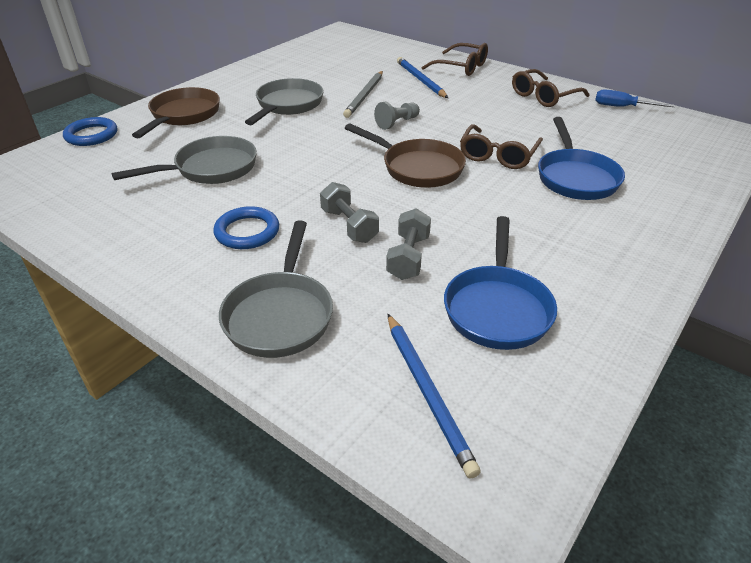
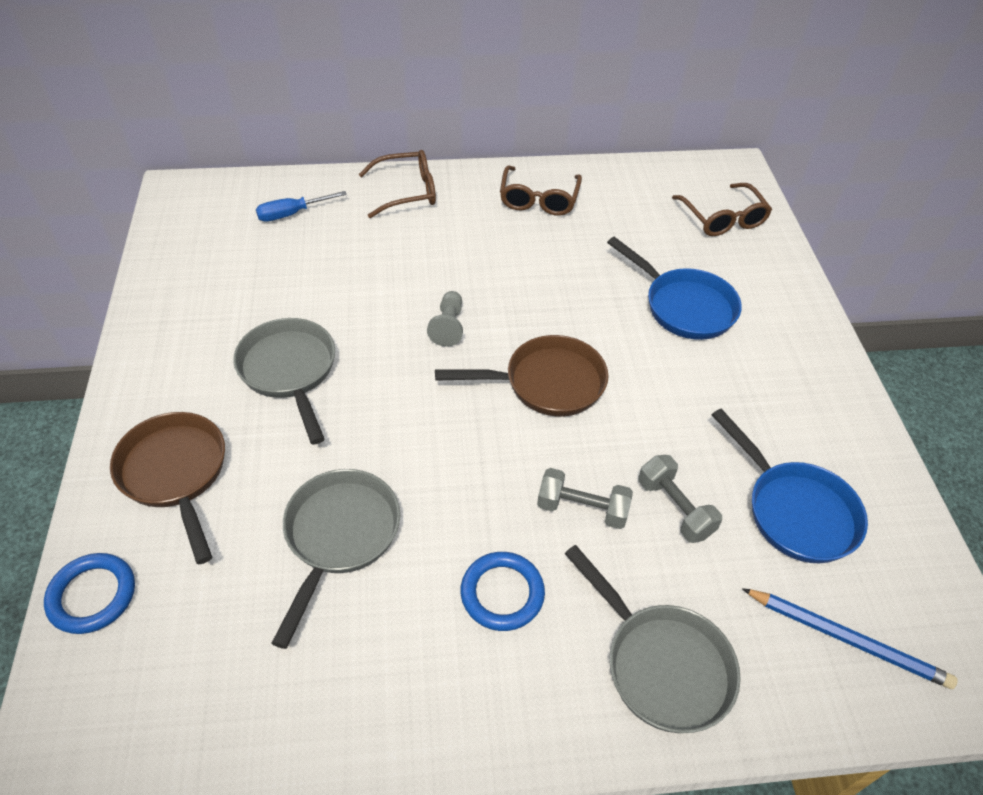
camera: 45 degrees left, 10 degrees up
(365, 96) = (360, 301): grey pencil -> none
(420, 80) = (389, 238): blue pencil -> none
(498, 155) = (594, 317): brown glasses -> brown glasses (723, 218)
(622, 107) = (619, 179): blue screwdriver -> blue screwdriver (292, 214)

